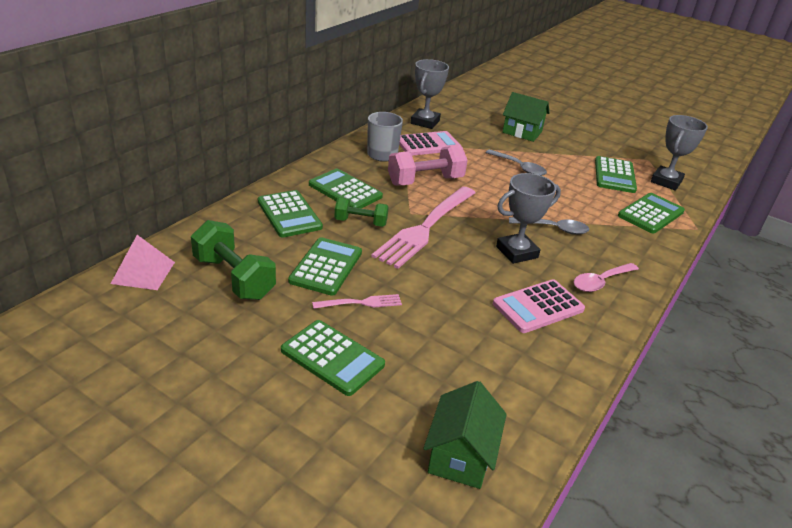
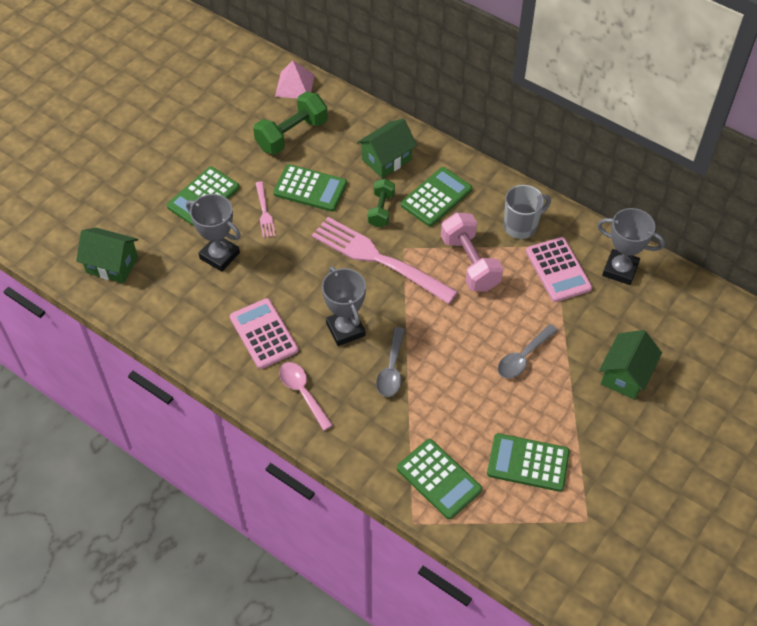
camera: 95 degrees right, 20 degrees up
(289, 214) = (386, 159): green calculator -> green house
(666, 181) = (526, 524): grey trophy -> grey trophy (219, 255)

